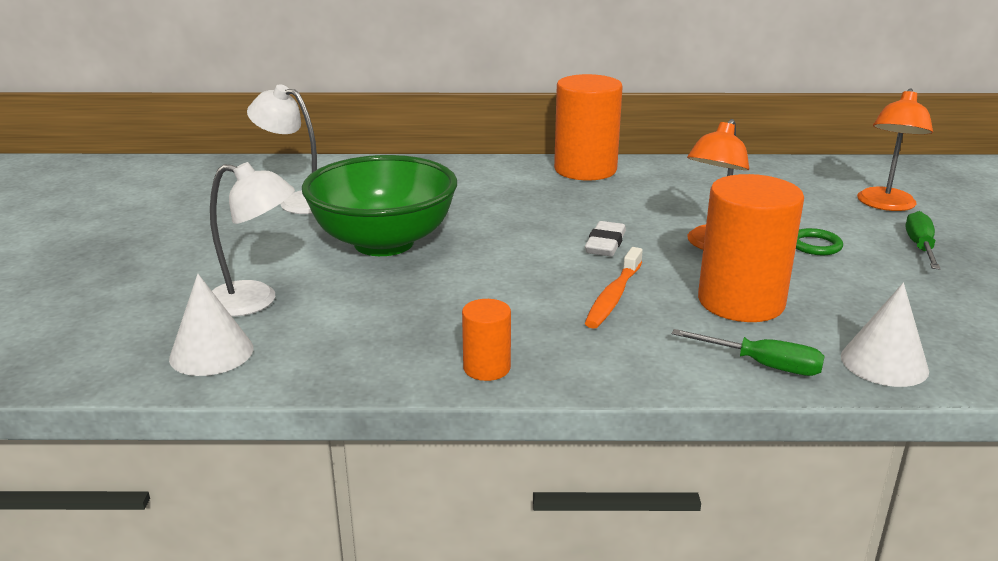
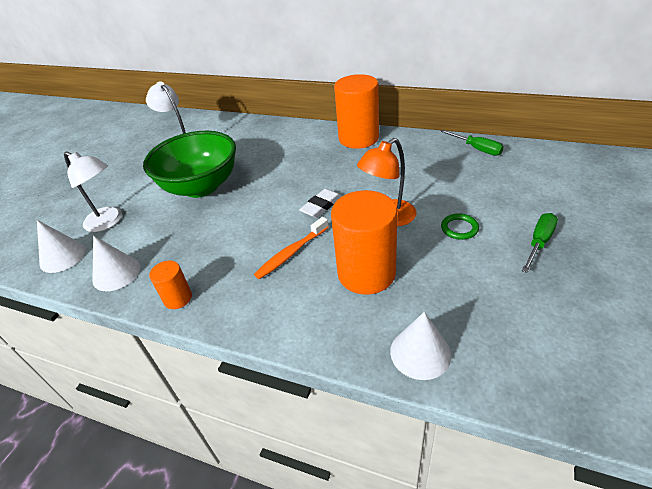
camera: 25 degrees right, 15 degrees up
(343, 357) = (116, 273): none -> white cone
(763, 365) = (336, 334): green screwdriver -> green screwdriver (477, 149)
(885, 205) = (544, 196): orange lamp -> none

